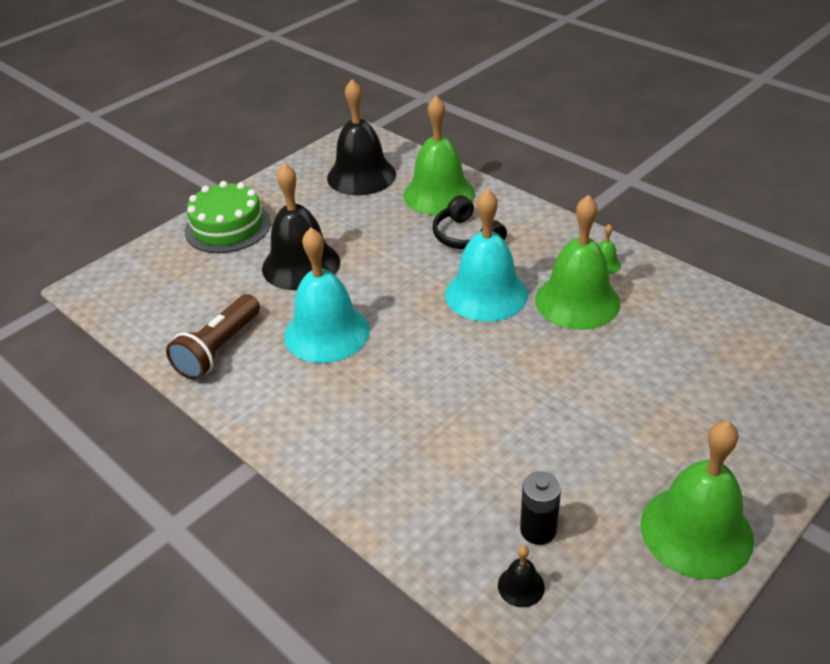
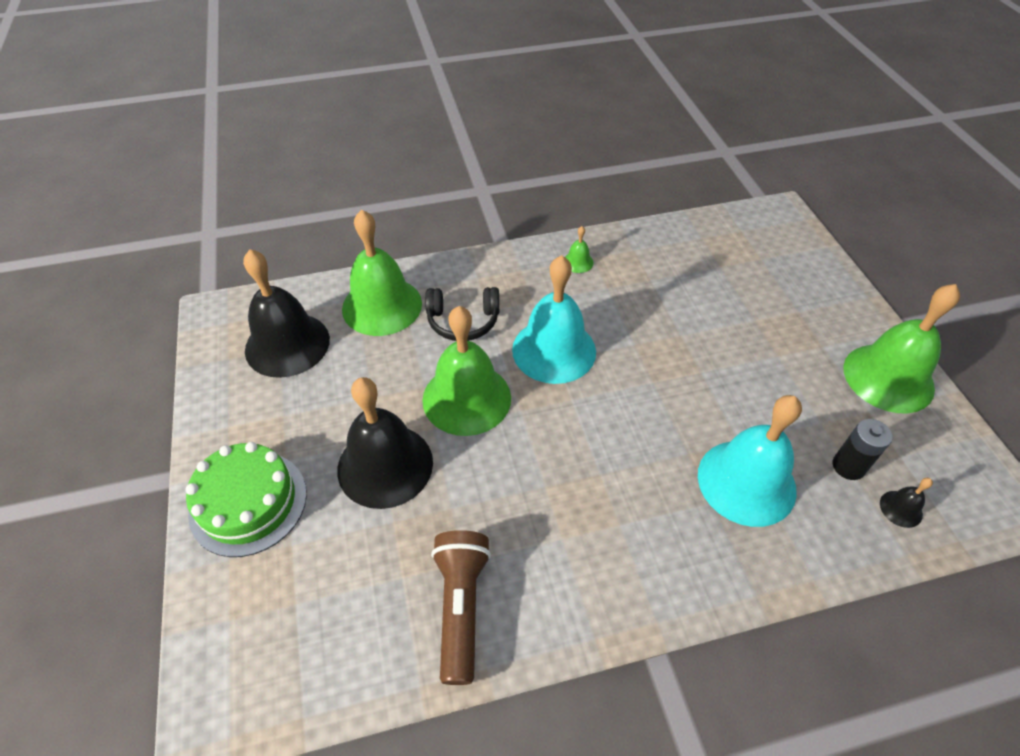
camera: 60 degrees left, 10 degrees up
(219, 349) = (460, 607): brown flashlight -> brown flashlight turned 150 degrees counterclockwise
(326, 333) = (512, 494): turquoise bell -> turquoise bell (746, 482)
(577, 301) = (609, 301): green bell -> green bell (466, 398)

